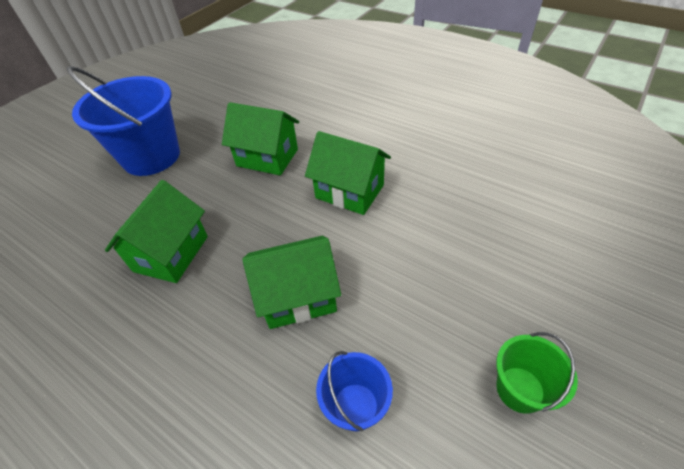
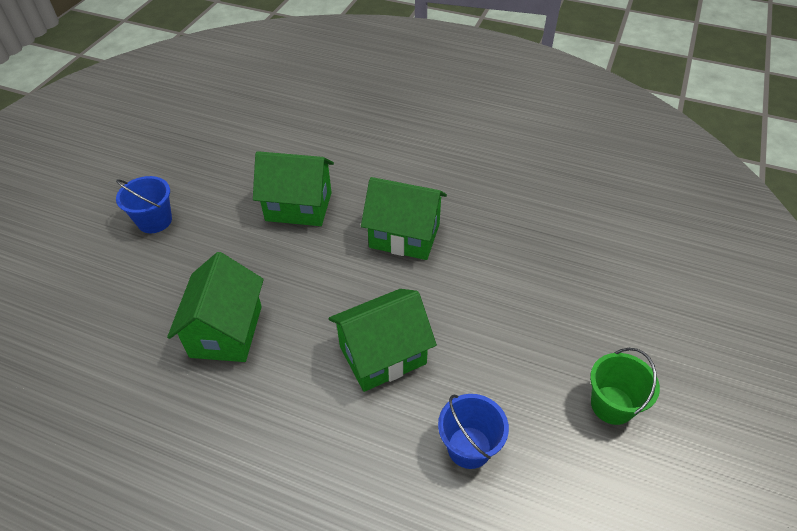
camera: 15 degrees left, 0 degrees up
(151, 157) = (154, 221): blue bucket -> blue bucket, size x0.49

